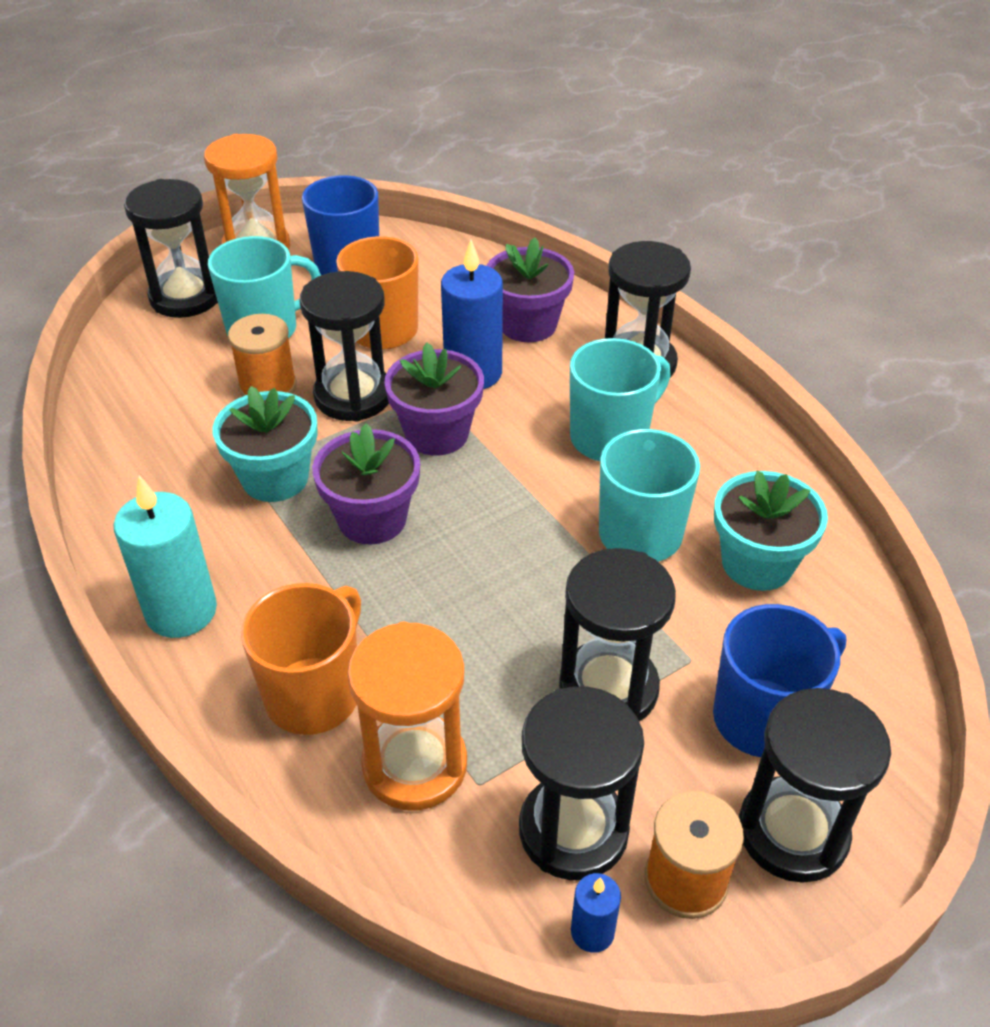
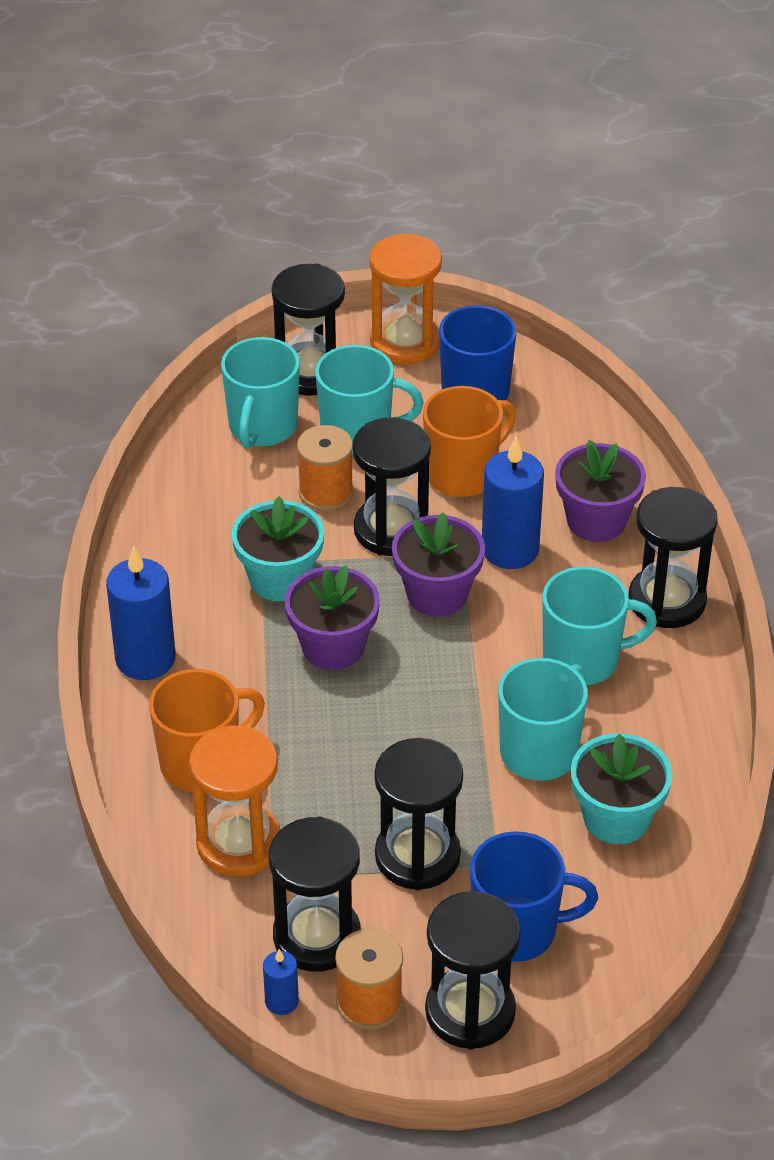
camera: 30 degrees right, 0 degrees up
(168, 355) = (262, 428): none -> turquoise mug
(181, 611) = (145, 659): turquoise candle -> blue candle

